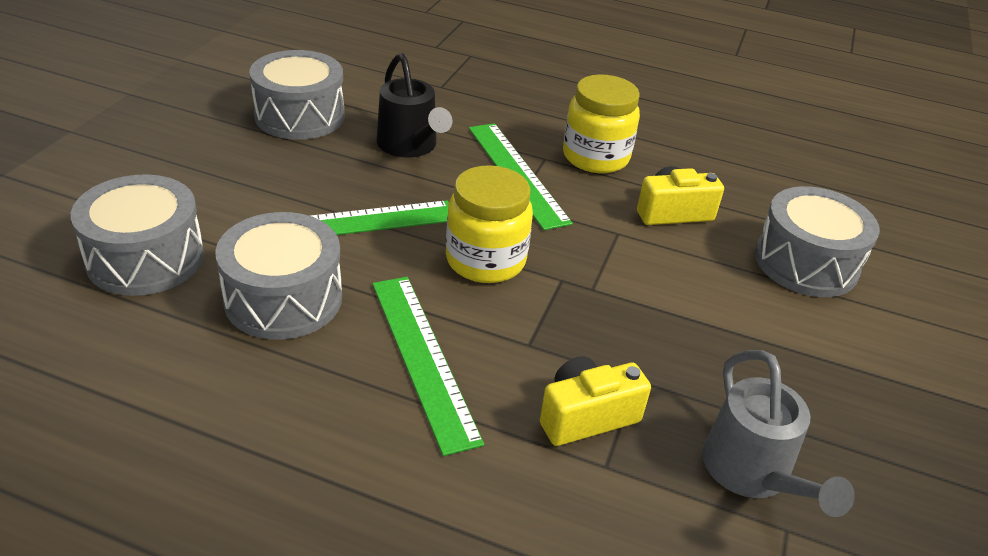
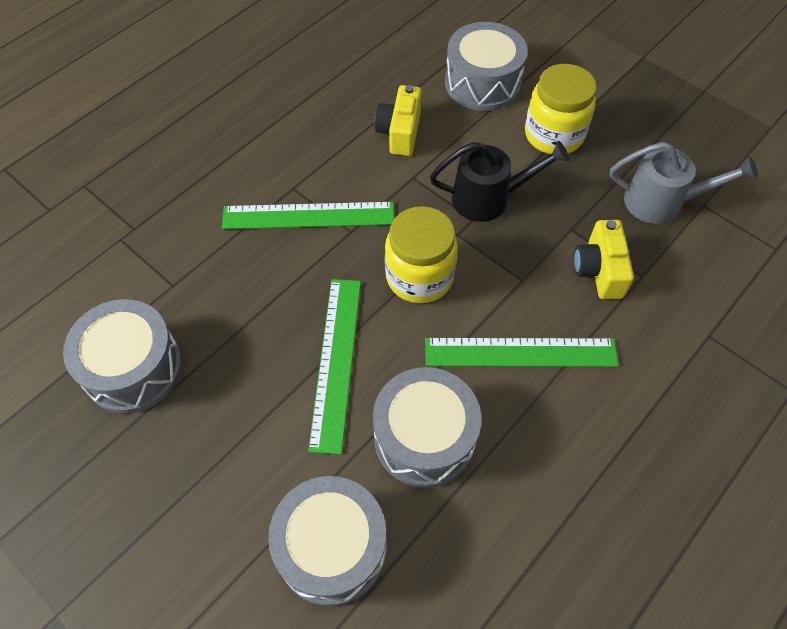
camera: 65 degrees left, 20 degrees up
(410, 146) = (232, 284): black watering can -> black watering can (489, 198)
(595, 157) = (306, 152): yellow jar -> yellow jar (554, 135)

